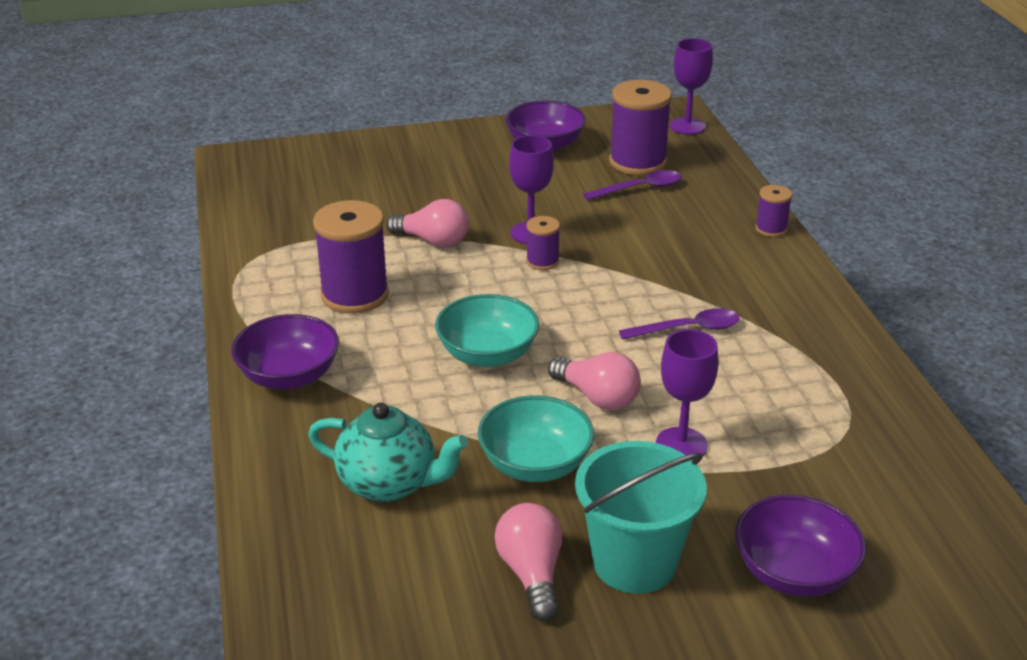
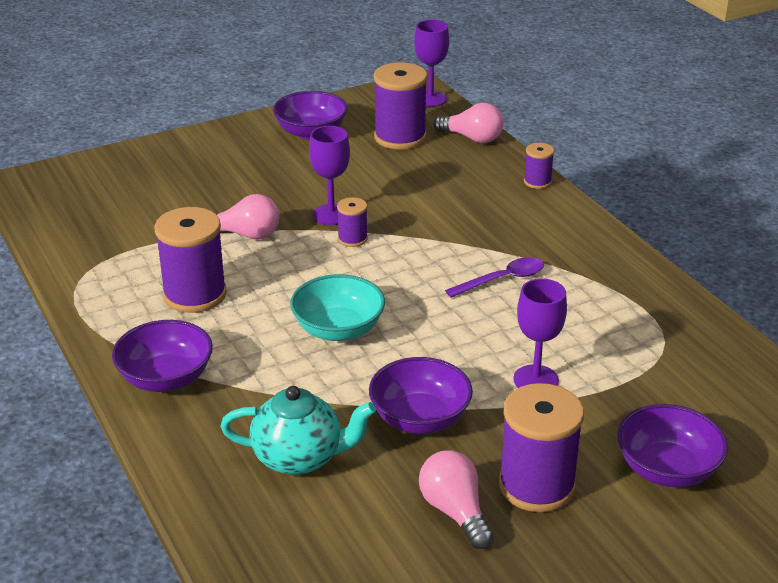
camera: 15 degrees left, 0 degrees up
(535, 464) = (420, 418): turquoise bowl -> purple bowl
(597, 397) = (449, 351): pink light bulb -> pink light bulb (472, 138)
(634, 562) = (536, 486): turquoise bucket -> purple spool
(640, 188) = (411, 161): purple spoon -> none

